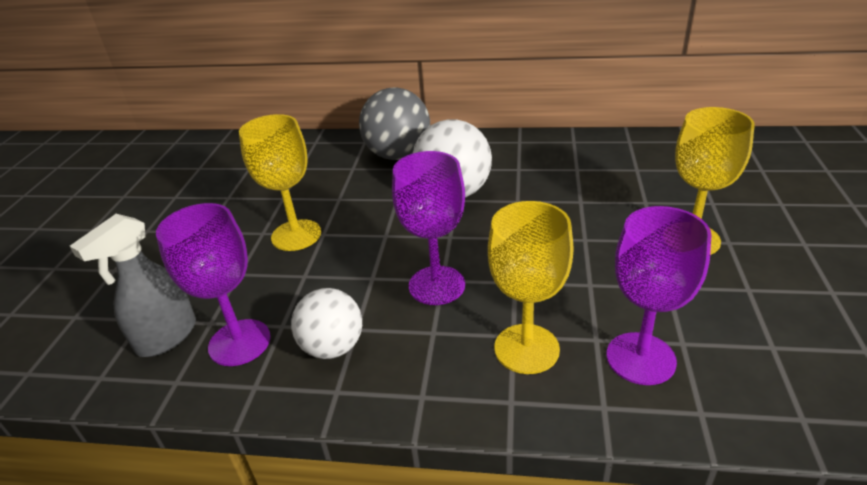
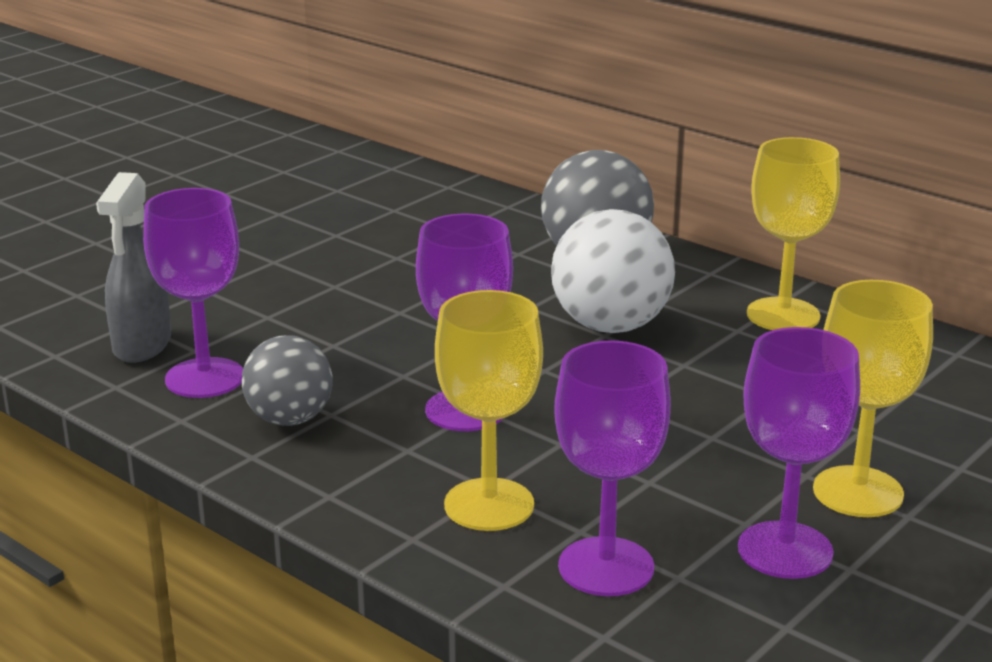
camera: 30 degrees right, 10 degrees down
(166, 337) = (142, 346): grey spray bottle -> grey spray bottle turned 60 degrees counterclockwise
(296, 235) = (368, 302): yellow goblet -> yellow goblet (783, 315)
(333, 347) = (289, 419): white ball -> grey ball
(707, 294) = (785, 550): none -> purple goblet

